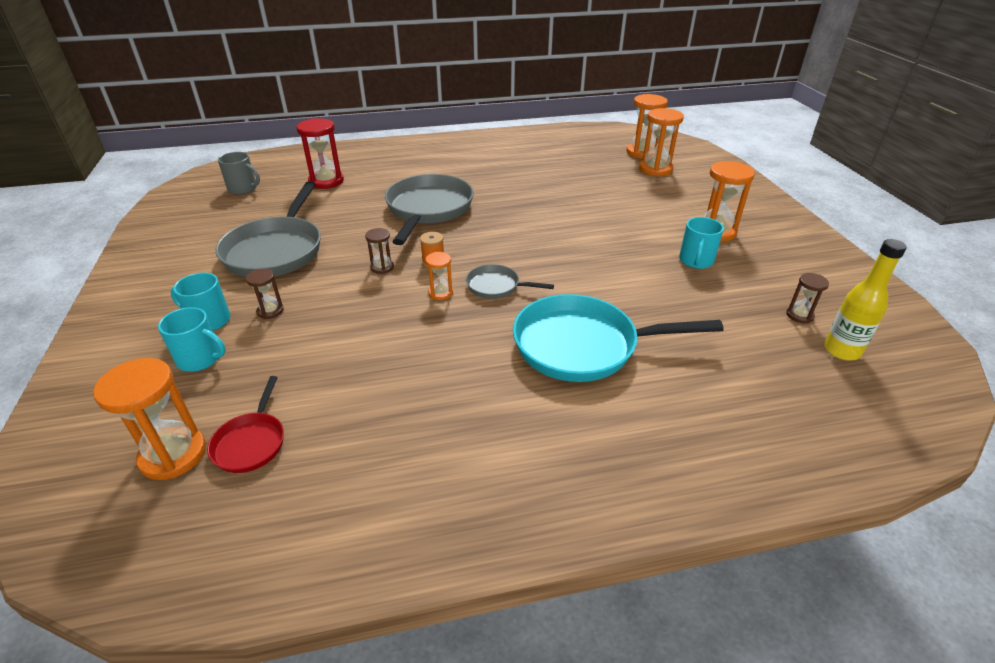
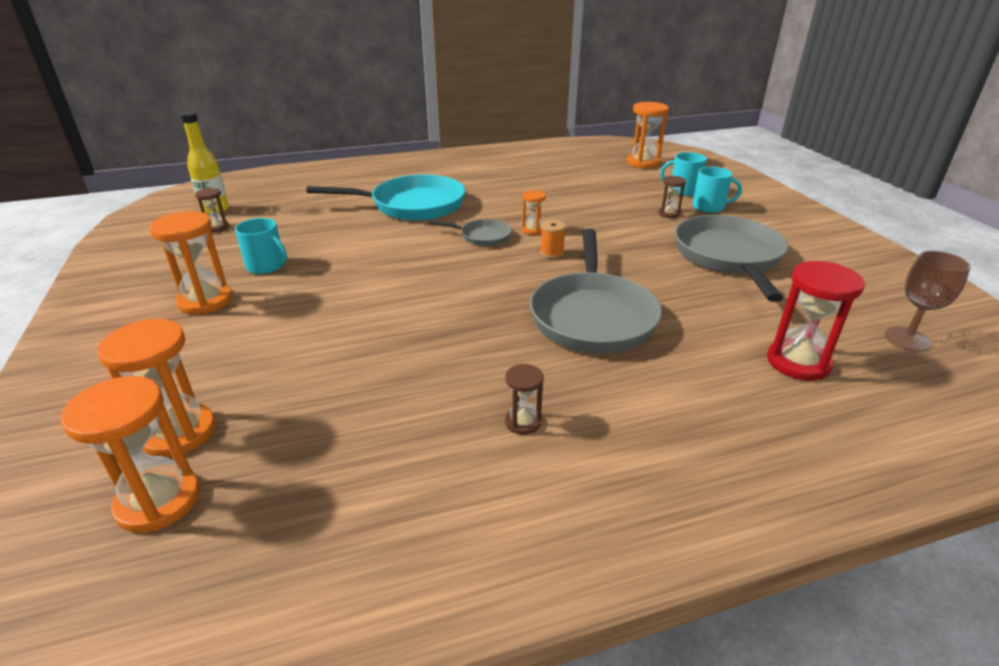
camera: 175 degrees right, 5 degrees down
(243, 189) = (907, 339): grey mug -> brown goblet
(251, 442) = (607, 167): red pan -> none
(382, 267) = (601, 246): brown hourglass -> brown hourglass (523, 422)
(696, 261) = (266, 266): turquoise mug -> turquoise mug turned 105 degrees clockwise

